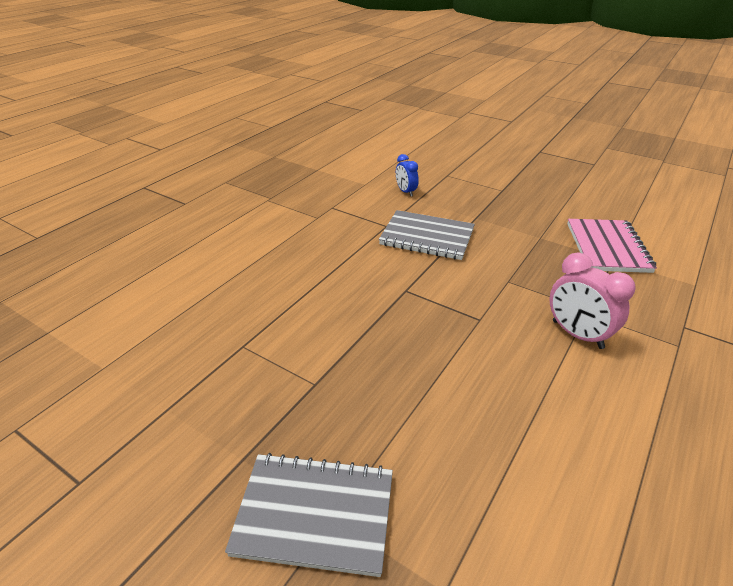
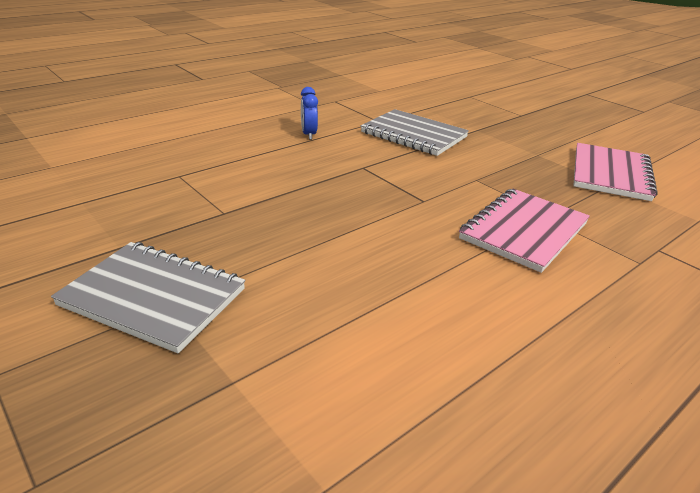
camera: 15 degrees right, 5 degrees down
(406, 192) = (417, 101): blue clock -> blue clock (309, 134)
(577, 334) = (523, 231): pink clock -> pink notebook

